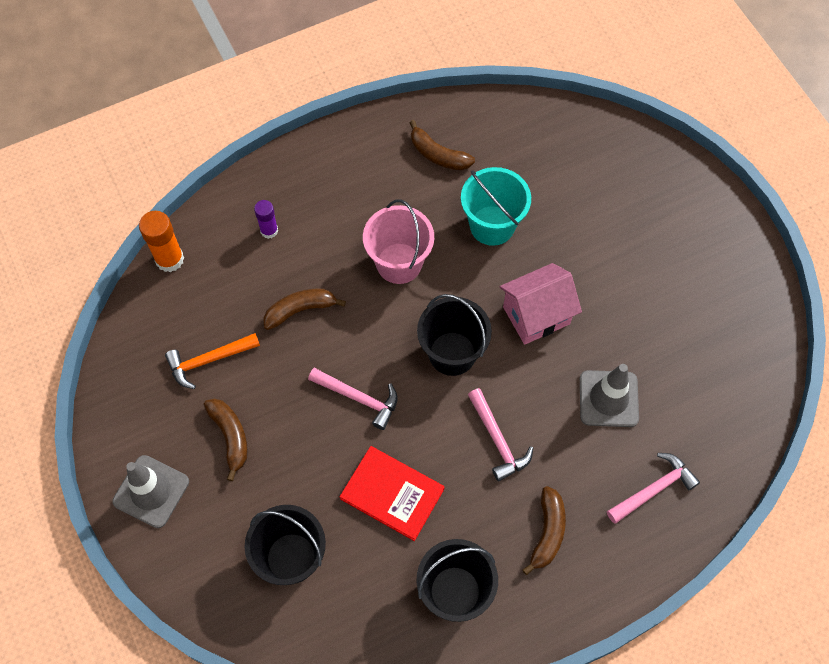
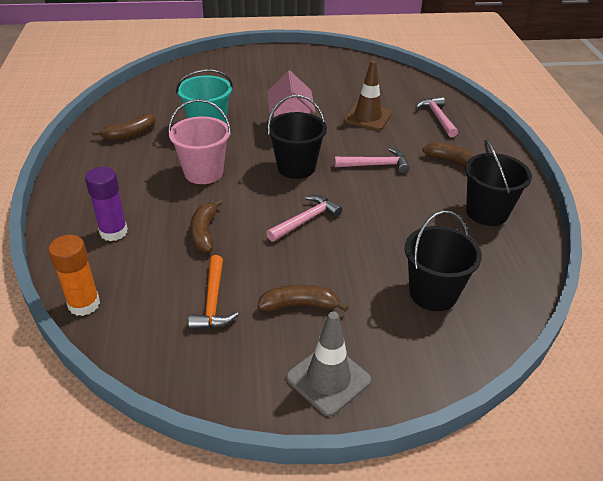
camera: 70 degrees left, 25 degrees down
(269, 230) = (113, 232): purple glue stick -> purple glue stick, size x1.58
(392, 494) = (396, 223): red book -> none
(608, 399) = (367, 117): grey traffic cone -> brown traffic cone

